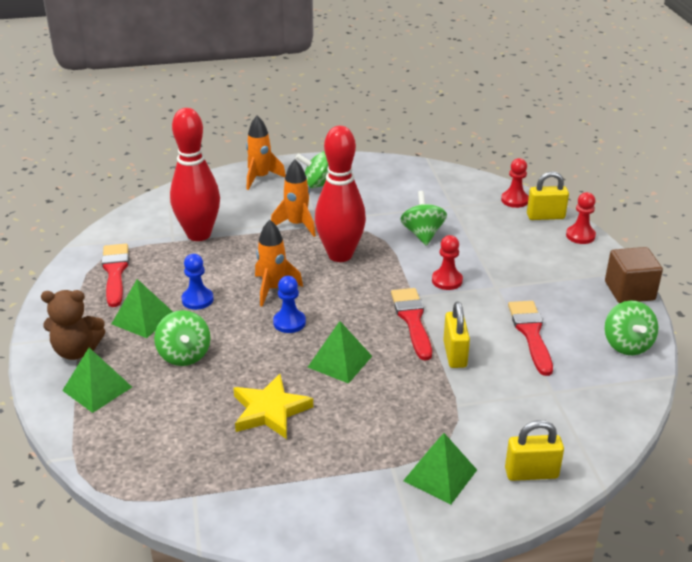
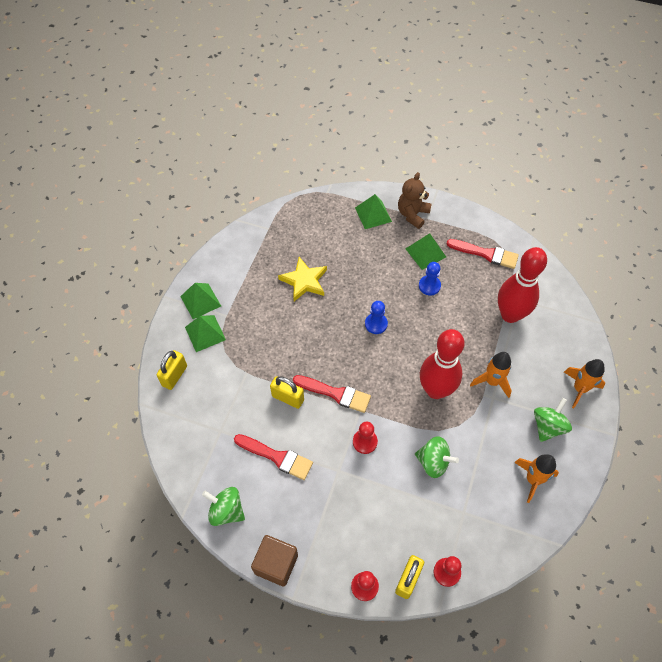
camera: 120 degrees right, 25 degrees up
(184, 355) = (377, 260): green spinning top -> none
(273, 289) = (417, 331): orange rocket -> orange rocket (532, 479)
(339, 361) = (322, 333): green pyramid -> green pyramid (200, 301)

